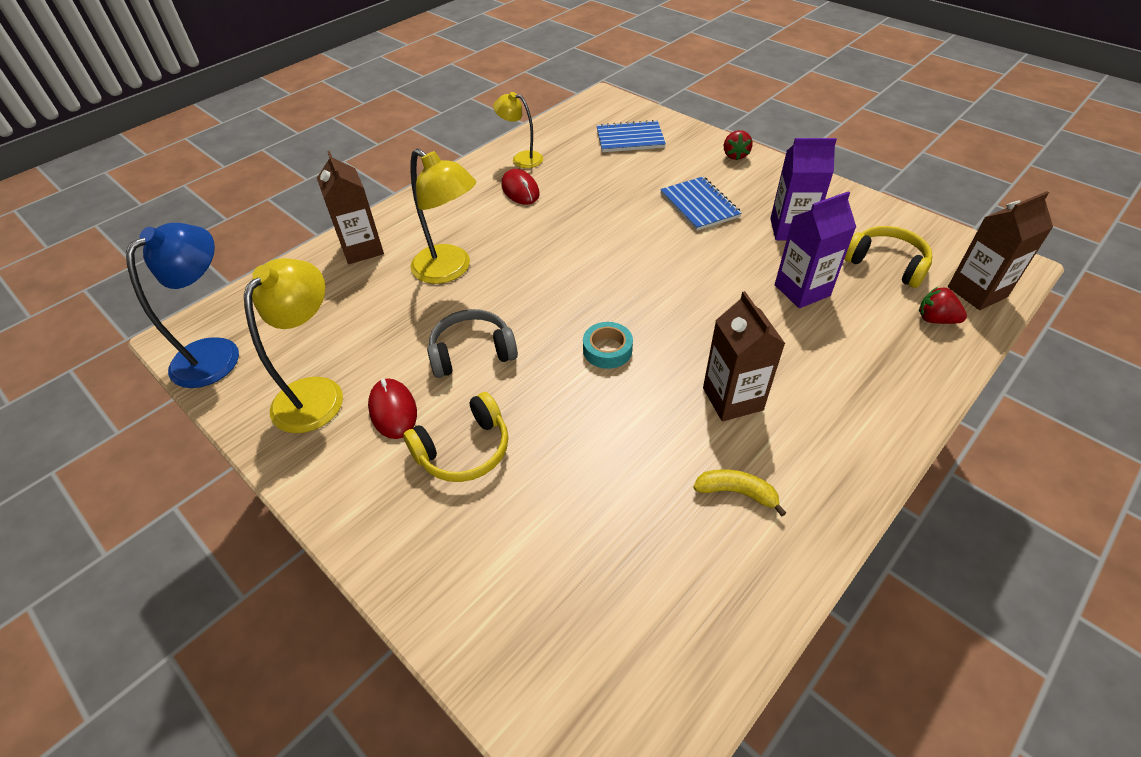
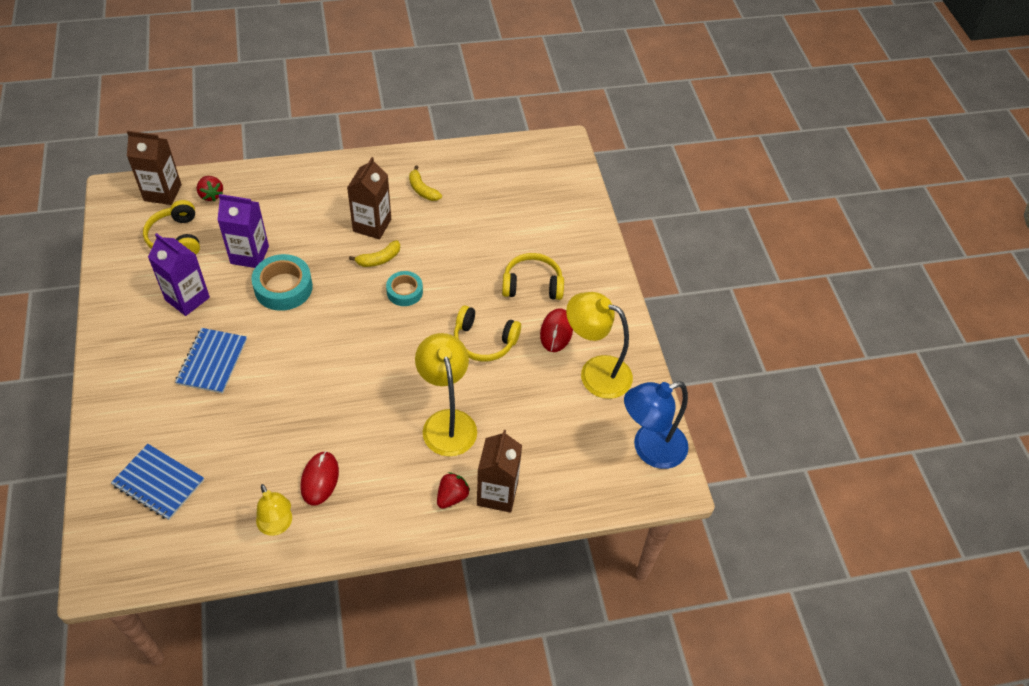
camera: 150 degrees left, 5 degrees up
(317, 393) = (595, 372): yellow lamp -> yellow lamp turned 60 degrees clockwise
(472, 352) = (484, 341): grey headphones -> yellow headphones
(675, 366) = (379, 259): none -> yellow banana
(728, 283) = (283, 287): none -> turquoise tape
(735, 155) = (112, 395): red strawberry -> red strawberry (452, 496)

